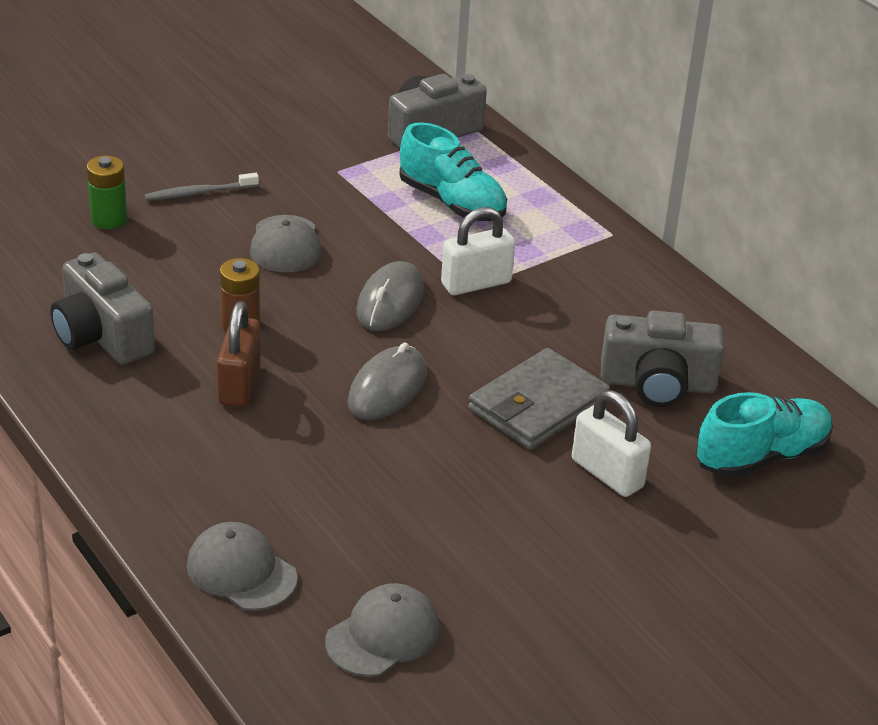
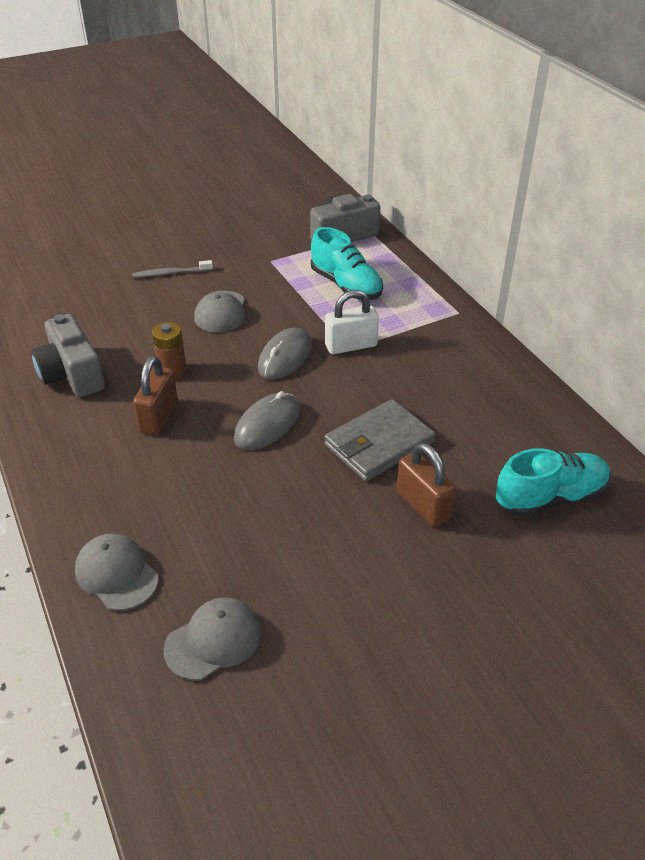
camera: 10 degrees right, 5 degrees up
(109, 219) = (104, 290): green battery -> none
(607, 473) = (423, 505): white padlock -> brown padlock
(657, 384) = (474, 431): grey camera -> none

